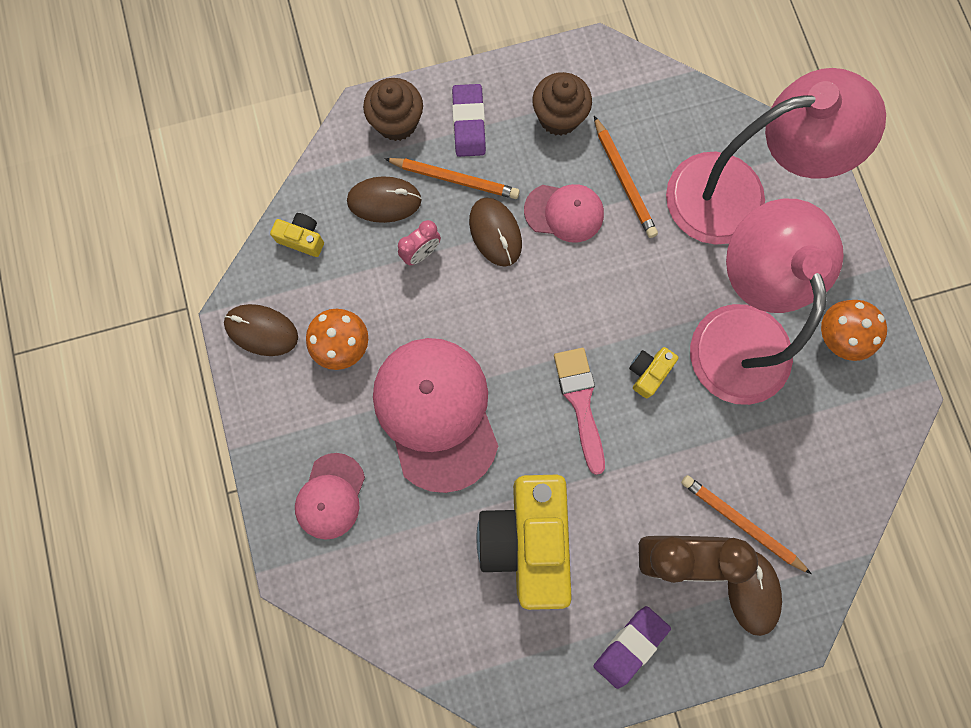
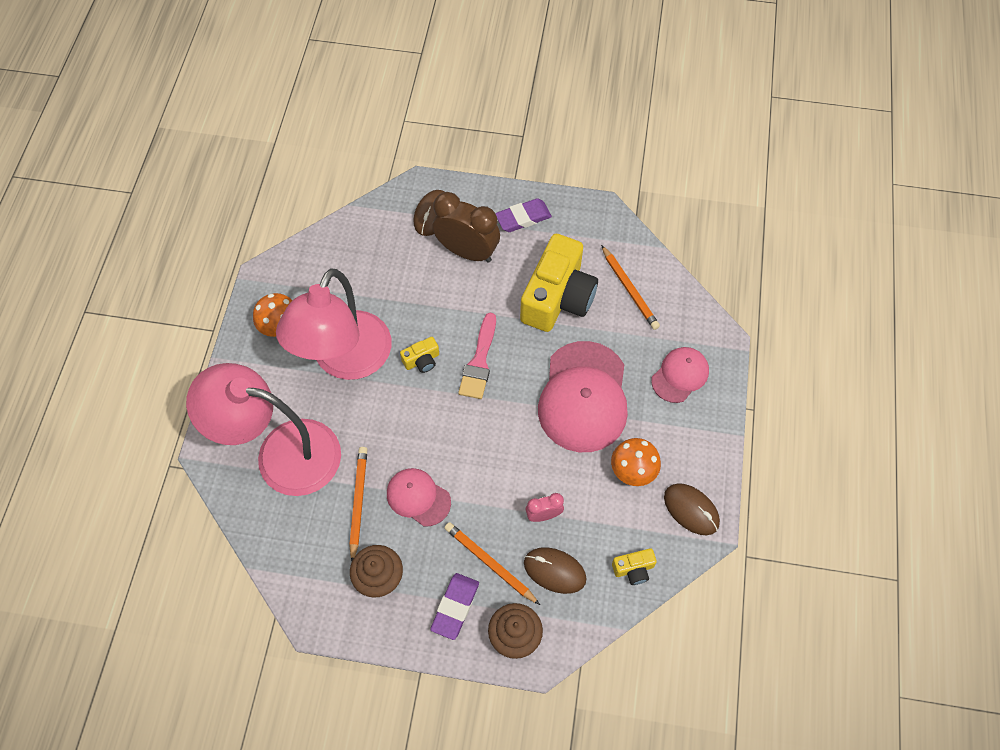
camera: 155 degrees left, 15 degrees down
(302, 238) = (633, 569): yellow camera -> yellow camera turned 60 degrees counterclockwise
(495, 233) = (479, 505): brown mouse -> none
(741, 522) = (416, 251): orange pencil -> orange pencil (629, 290)

